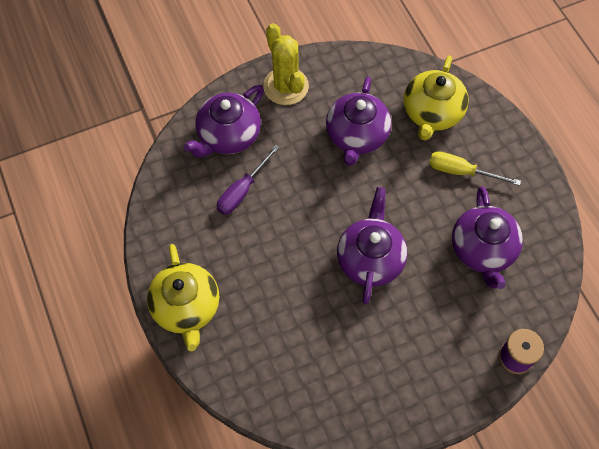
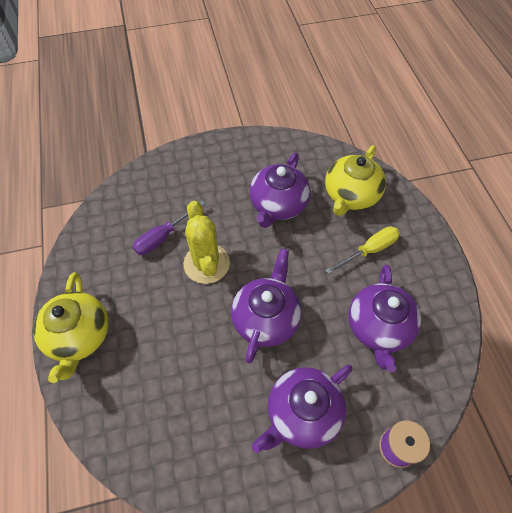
camera: 10 degrees right, 5 degrees down
(228, 136) = (164, 188): purple teapot -> purple teapot (302, 413)
(286, 86) = (225, 156): yellow cactus -> yellow cactus (206, 263)
(461, 171) = (369, 250): yellow screwdriver -> yellow screwdriver turned 120 degrees clockwise

